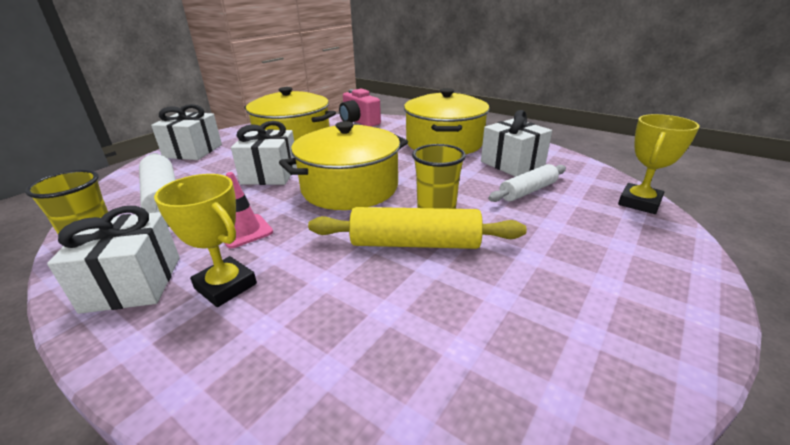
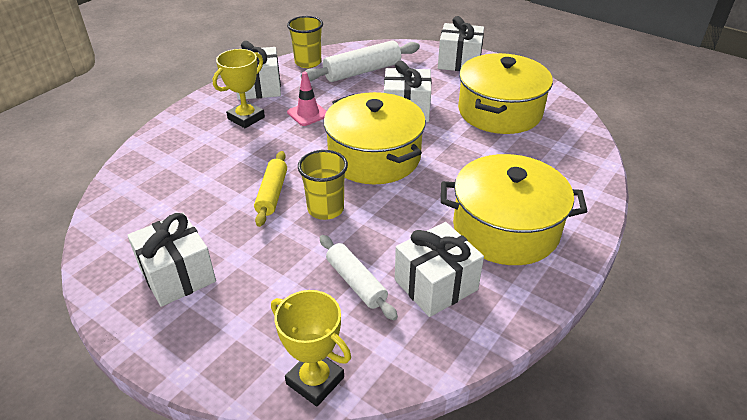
camera: 90 degrees right, 10 degrees up
(359, 122) = (576, 154): pink camera -> none
(415, 243) = (272, 194): yellow rolling pin -> yellow rolling pin, size x0.66
(585, 299) = (177, 275): none -> white gift

